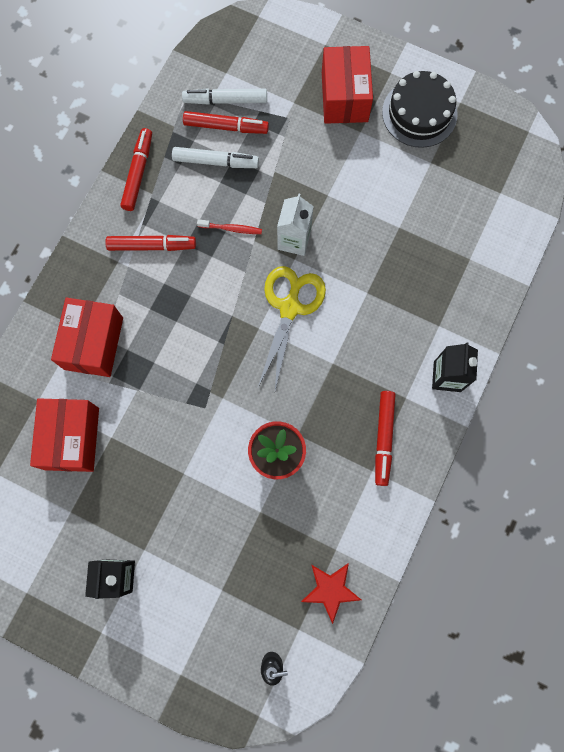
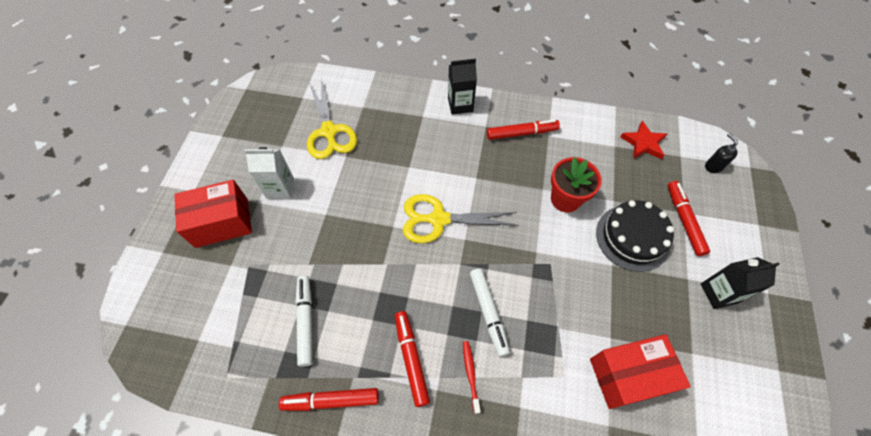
camera: 105 degrees left, 15 degrees down
(93, 343) = (530, 386): red box -> none
(225, 100) = (233, 331): white marker -> white marker (488, 313)
(226, 127) = (264, 322): red marker -> red marker (684, 220)
(231, 229) = (375, 287): red toothbrush -> red toothbrush (470, 374)
(294, 240) = (375, 231): white carton -> white carton (280, 188)
(419, 113) = (235, 162): black cake -> black cake (632, 237)
(439, 215) = (329, 132): none -> yellow scissors

